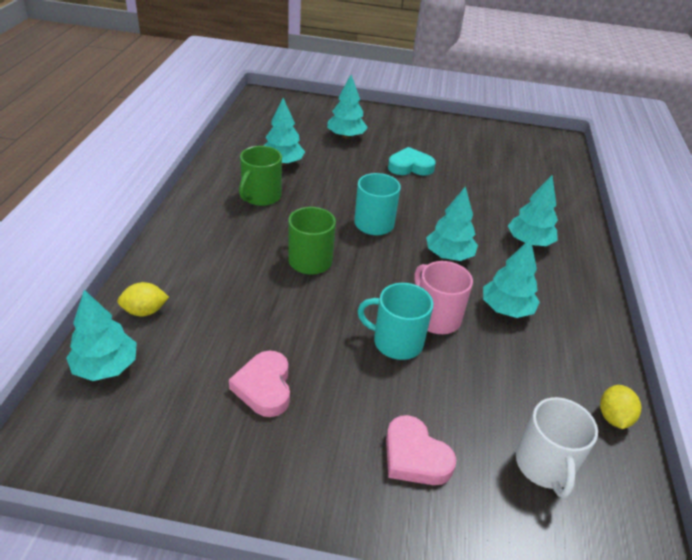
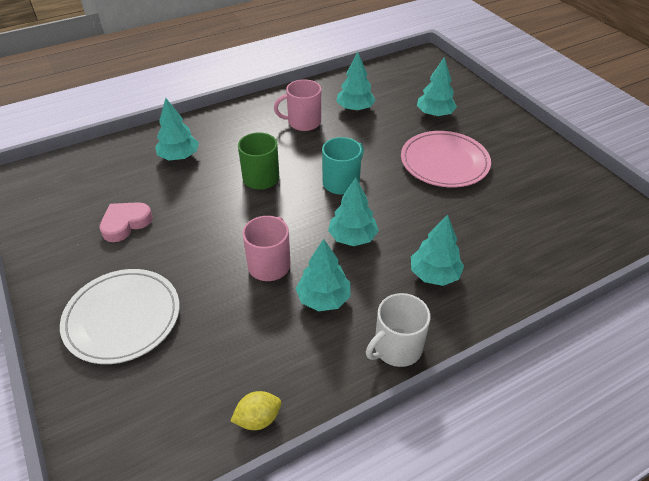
camera: 55 degrees right, 5 degrees up
(106, 367) = (90, 161): turquoise tree -> turquoise tree (179, 156)
(145, 311) = (144, 147): yellow lemon -> none
(261, 196) = (303, 122): green mug -> pink mug
(396, 342) = (222, 258): turquoise mug -> none
(410, 166) = (444, 162): turquoise heart -> pink plate
(415, 456) = (122, 318): pink heart -> white plate
(544, 465) = (168, 392): white mug -> white mug (396, 348)

